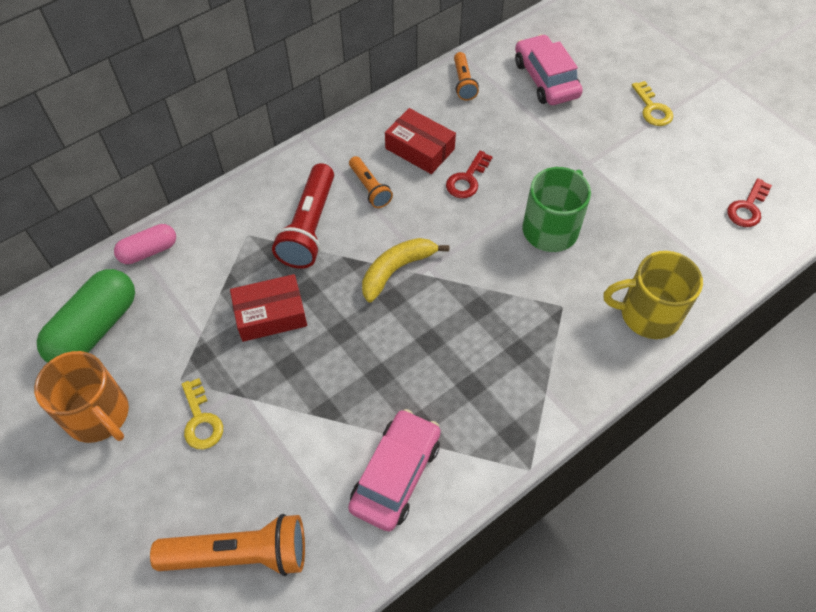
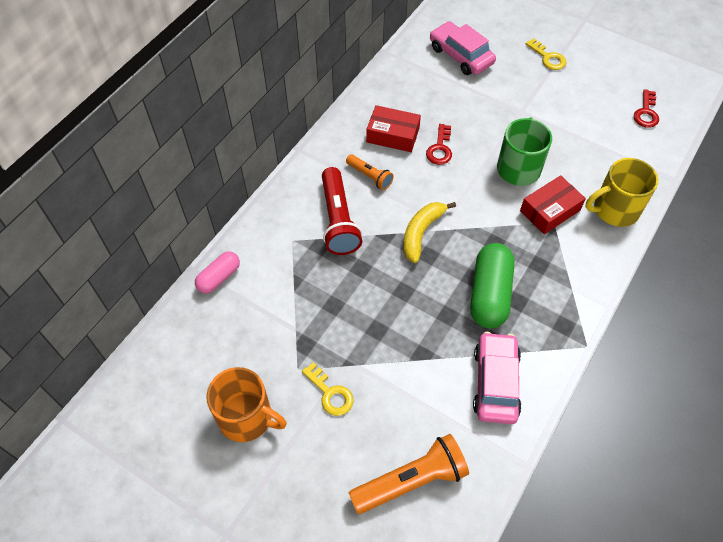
camera: 20 degrees left, 0 degrees up
(95, 328) = (207, 352): green capsule -> green capsule (489, 294)
(270, 314) = (342, 296): red box -> red box (550, 210)
(463, 83) = (400, 74): orange flashlight -> none

